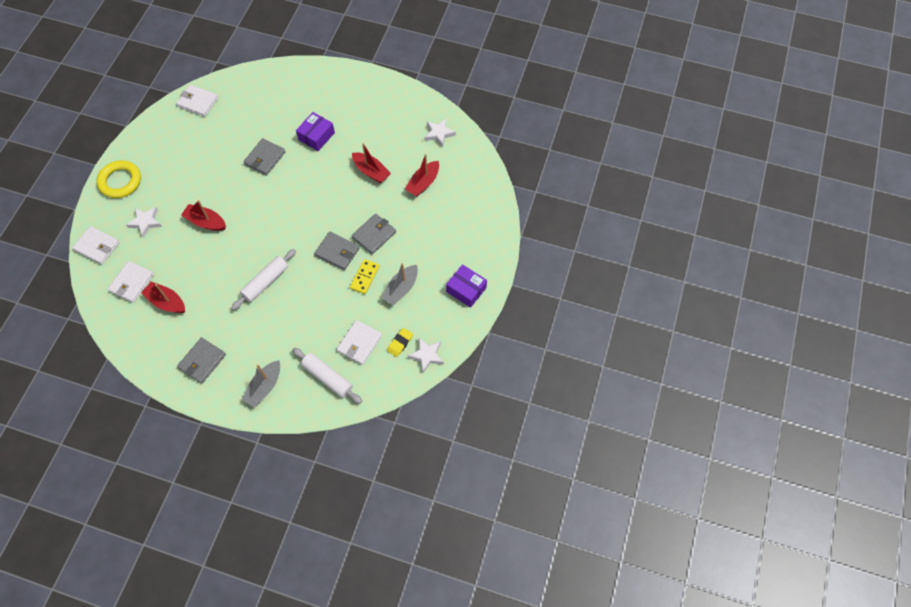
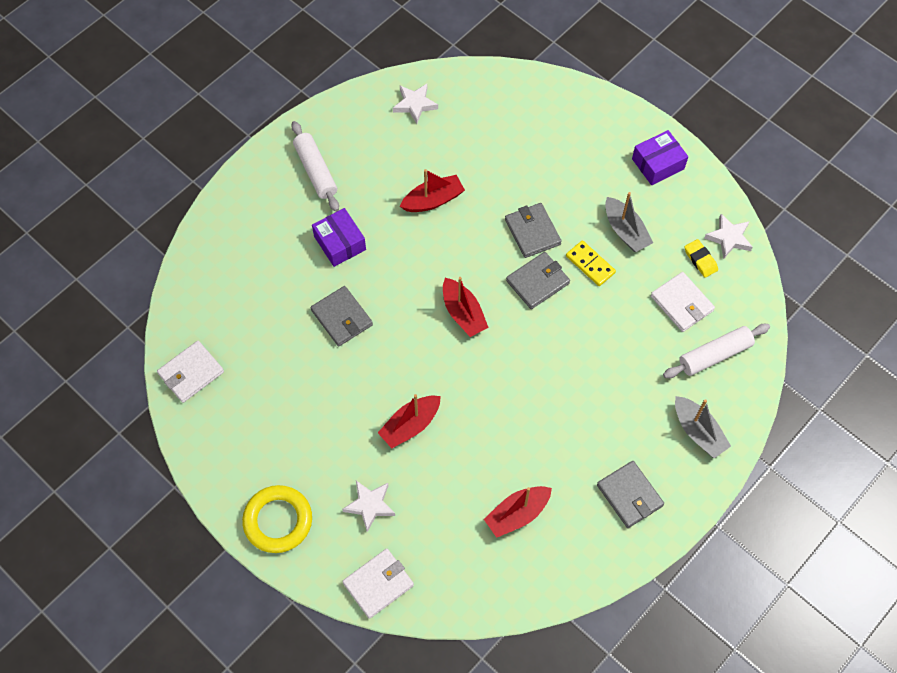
camera: 65 degrees left, 0 degrees up
(132, 283) = (464, 552): white wallet -> none
(265, 282) = (543, 381): white rolling pin -> white rolling pin (315, 171)
(423, 183) = (482, 150): red boat -> red boat (463, 313)

